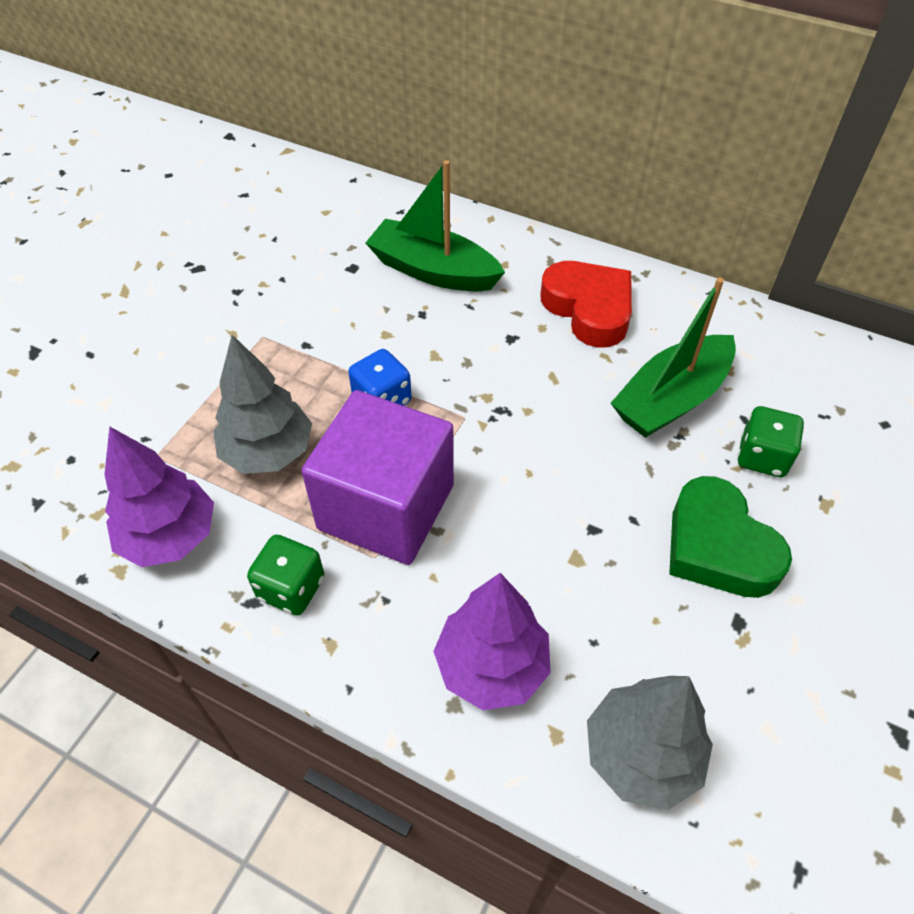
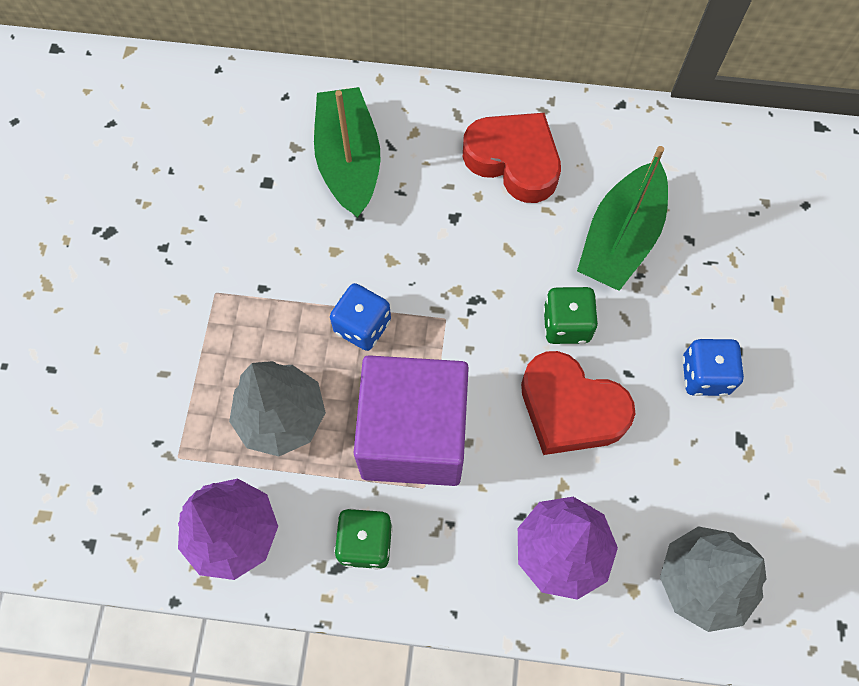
camera: 20 degrees left, 15 degrees up
(433, 271) = (349, 161): green boat -> green boat turned 75 degrees clockwise
(558, 533) = (570, 409): none -> red heart
(718, 547) = (705, 375): green heart -> blue dice
(762, 457) = (715, 274): green dice -> green dice (566, 325)

